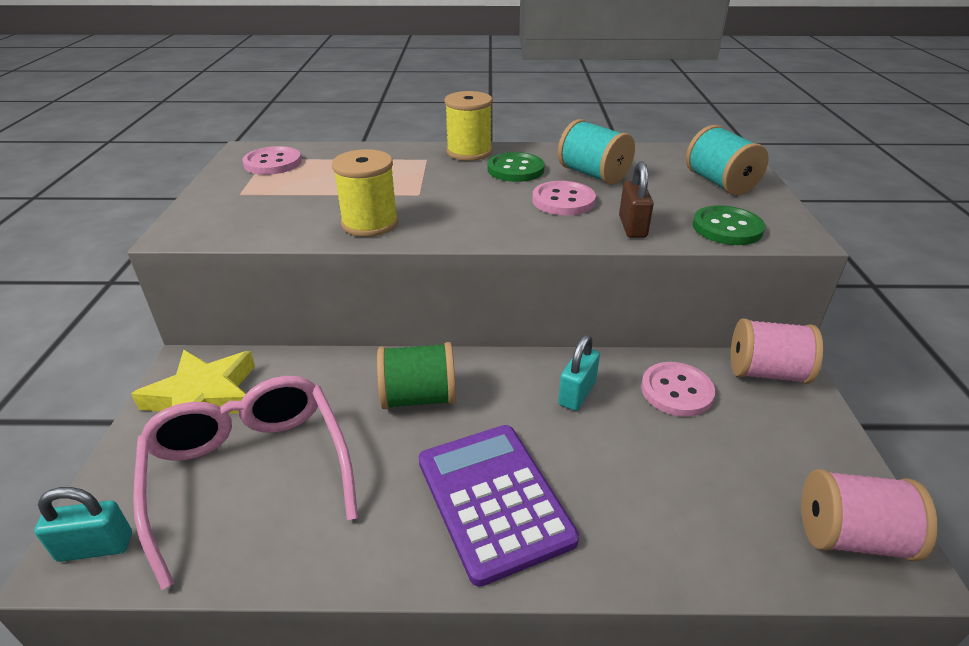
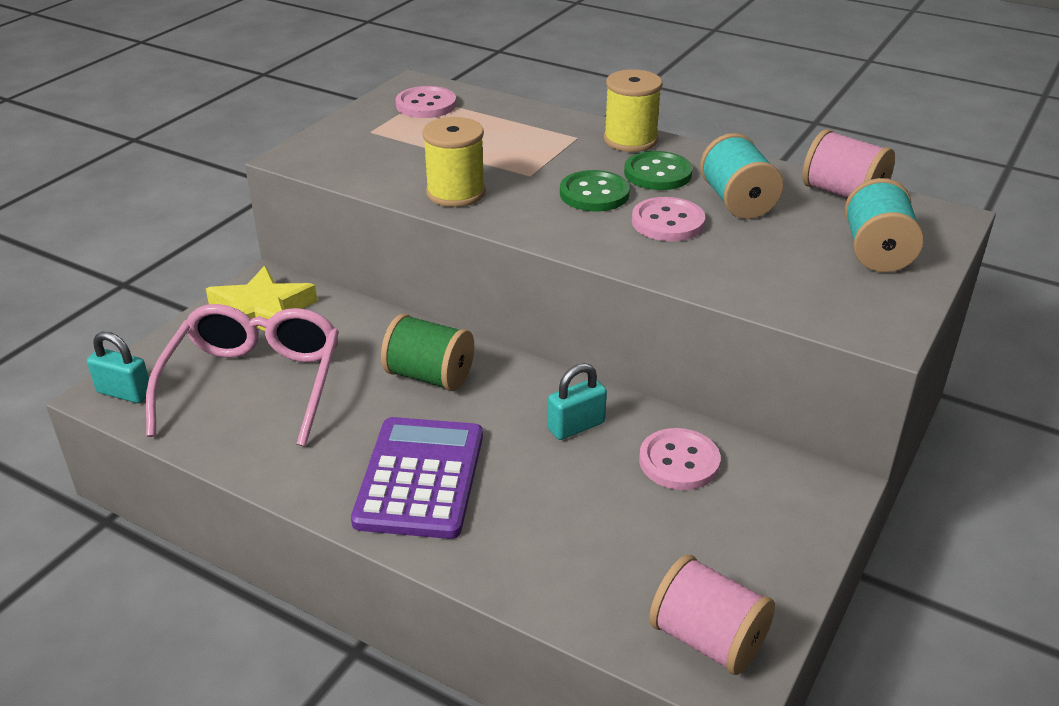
camera: 30 degrees right, 0 degrees up
(632, 227) = (706, 270): brown padlock -> none
(727, 228) = (811, 302): green button -> green button (594, 194)
(766, 373) = (799, 482): pink spool -> pink spool (842, 194)

